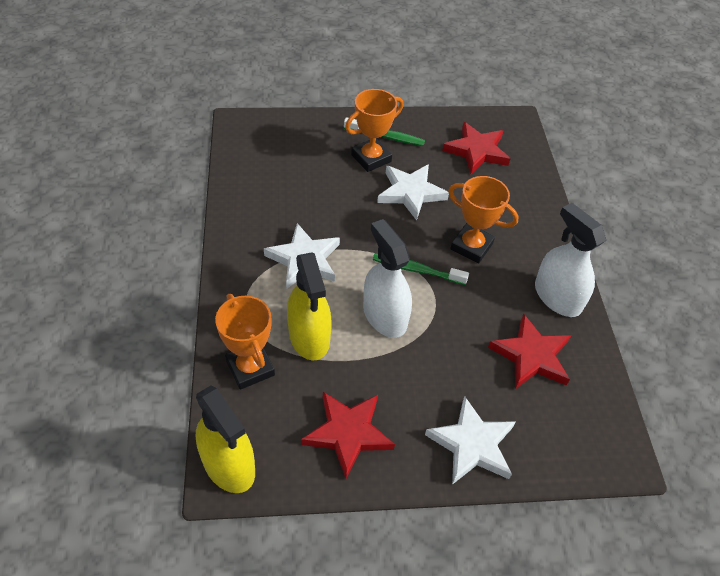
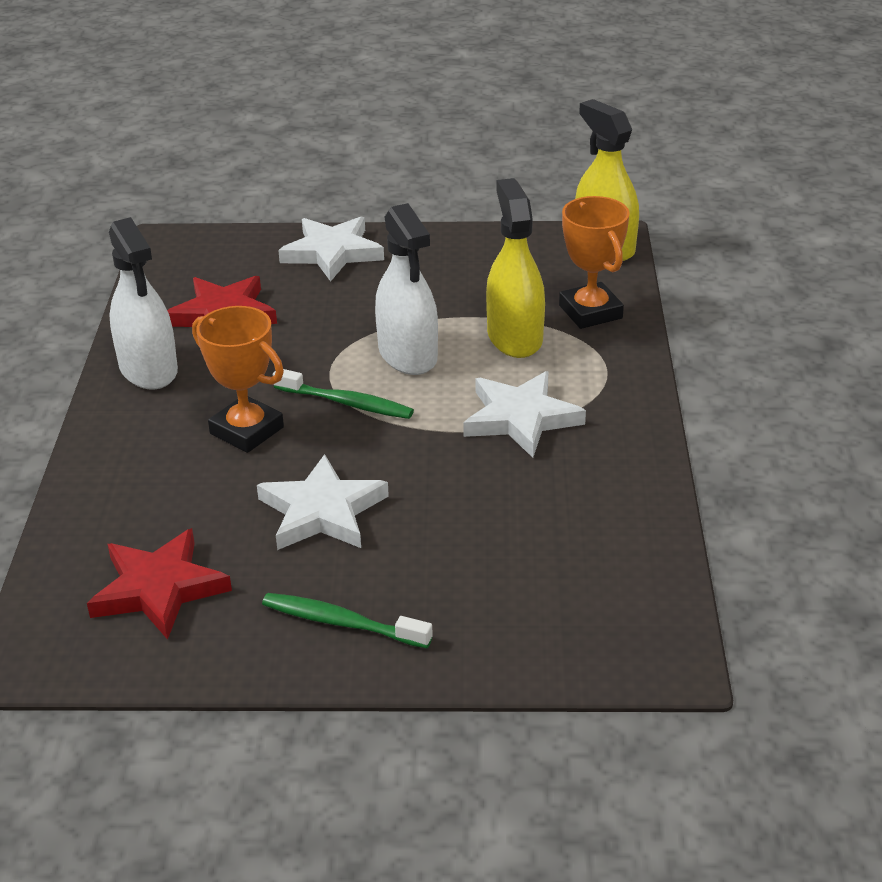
camera: 170 degrees left, 15 degrees down
(348, 433) = (471, 263): red star -> none
(371, 158) = (383, 577): orange trophy -> none

